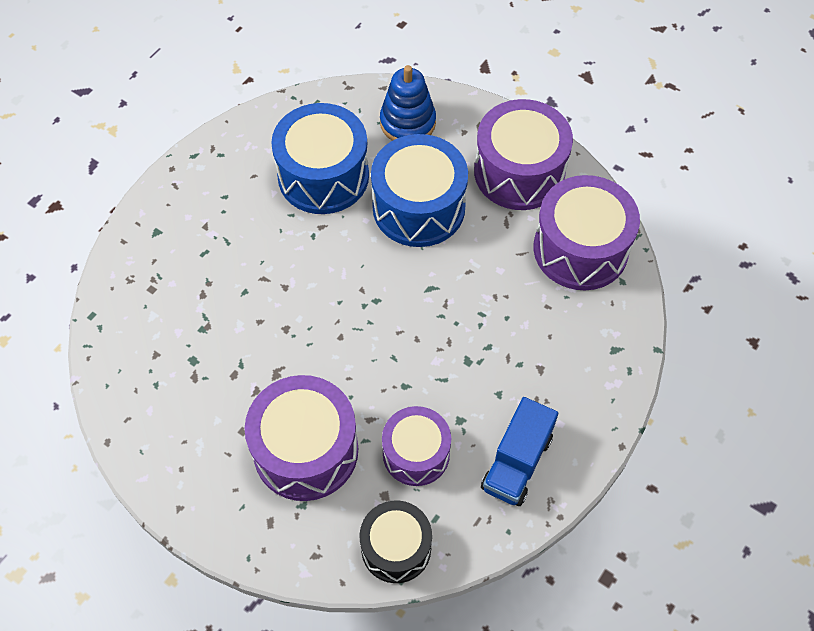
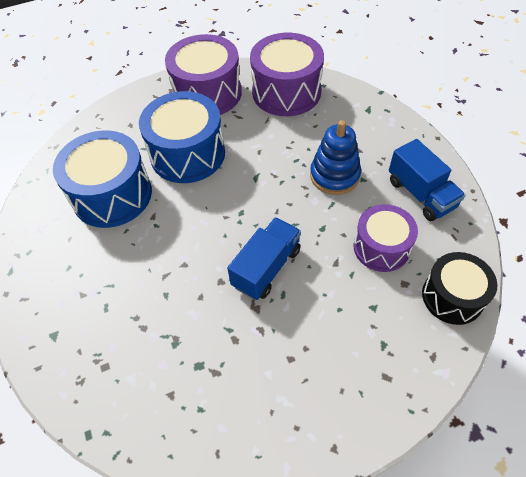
camera: 55 degrees left, 5 degrees down
(306, 450) = (336, 319): purple drum -> none
(325, 359) = (266, 268): none -> blue truck
(407, 122) = (117, 129): blue stacking toy -> blue stacking toy (334, 175)

